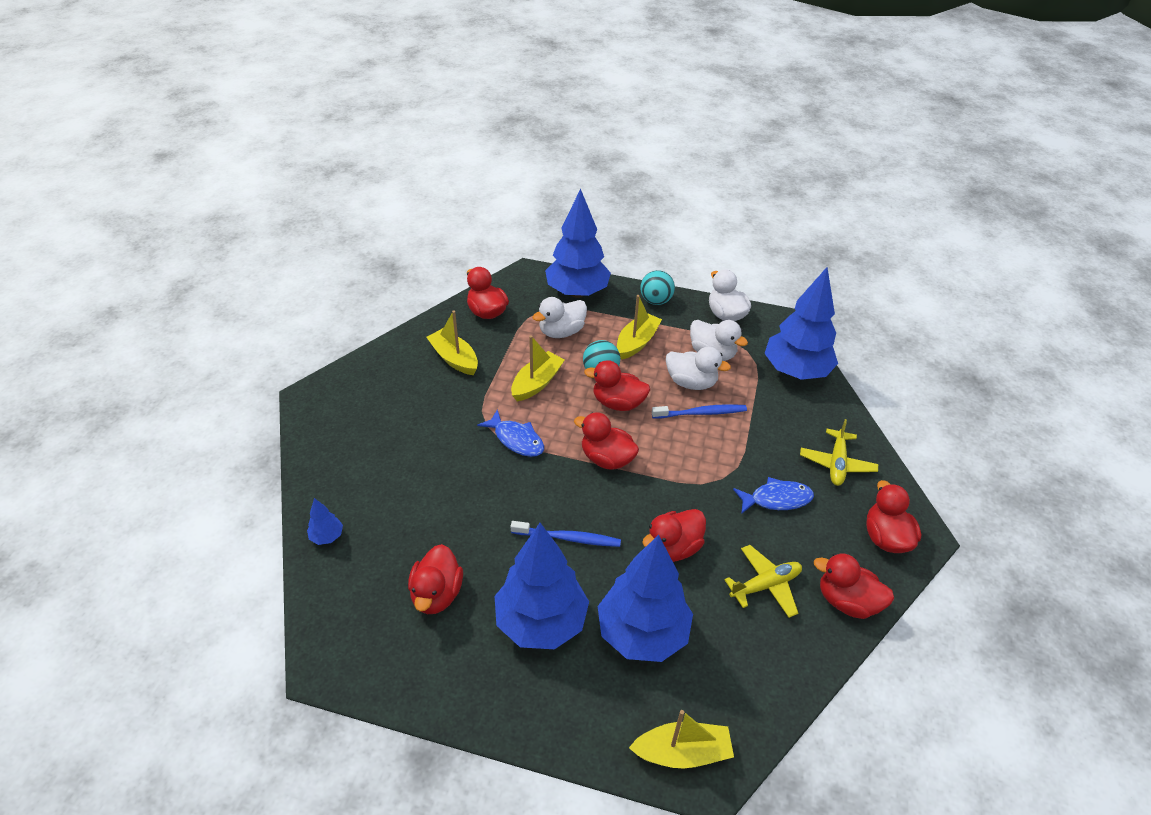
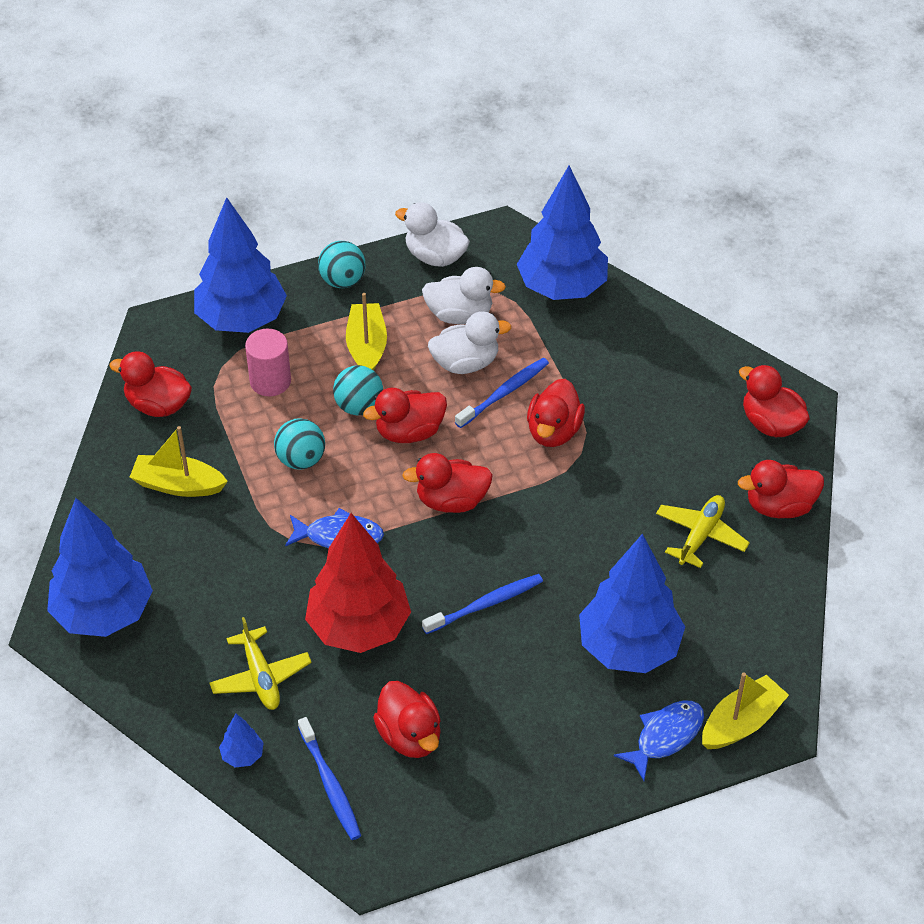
camera: 35 degrees left, 5 degrees up
(357, 592) = (330, 785): none -> blue toothbrush
(474, 502) = (359, 627): none -> red tree
(537, 383) = (301, 459): yellow boat -> turquoise ball
(541, 622) = (531, 697): blue tree -> blue tree (104, 613)
(561, 332) = (270, 381): white duck -> pink cylinder
(672, 548) = (591, 552): red duck -> red duck (554, 431)
(776, 499) = (648, 444): blue fish -> blue fish (665, 737)
(837, 463) = (676, 372): yellow plane -> yellow plane (260, 677)

